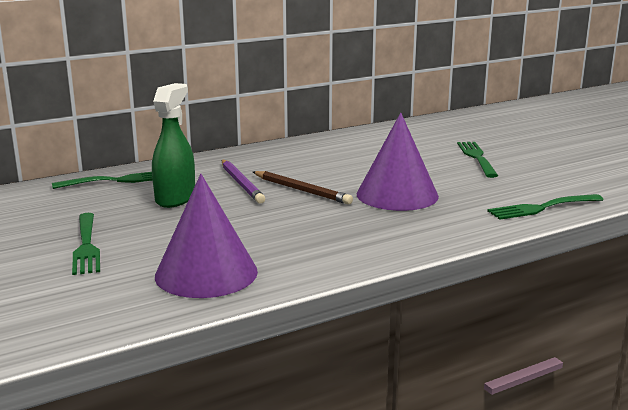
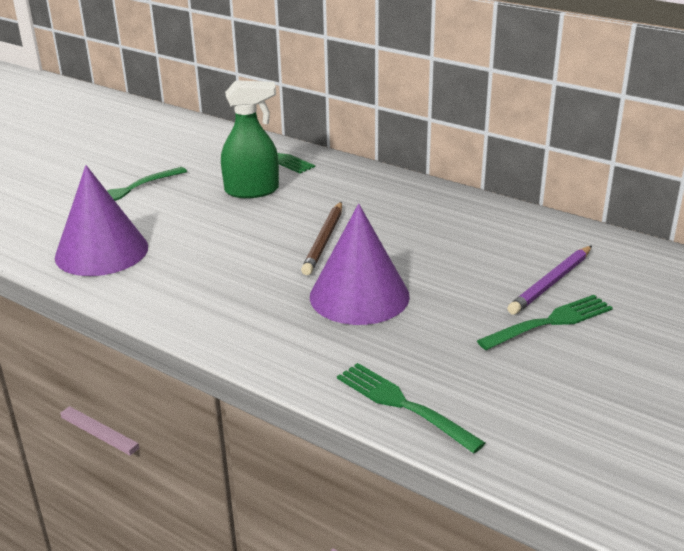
camera: 65 degrees right, 10 degrees up
(241, 184) = (315, 207): purple pencil -> purple pencil (551, 283)

